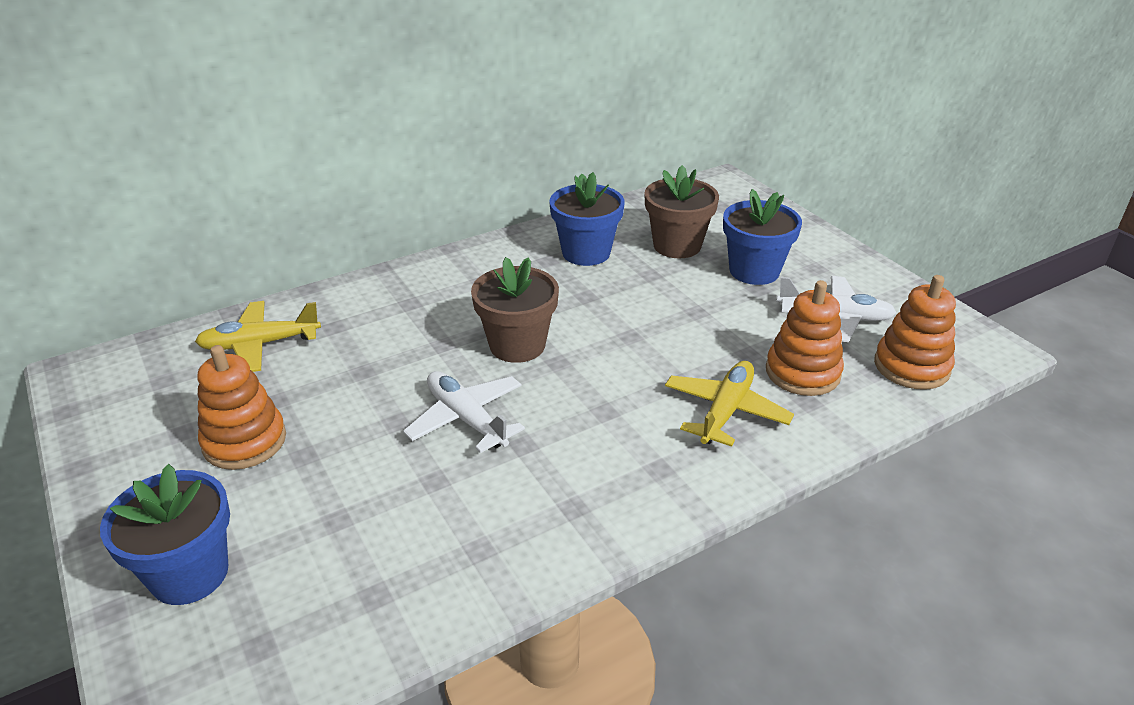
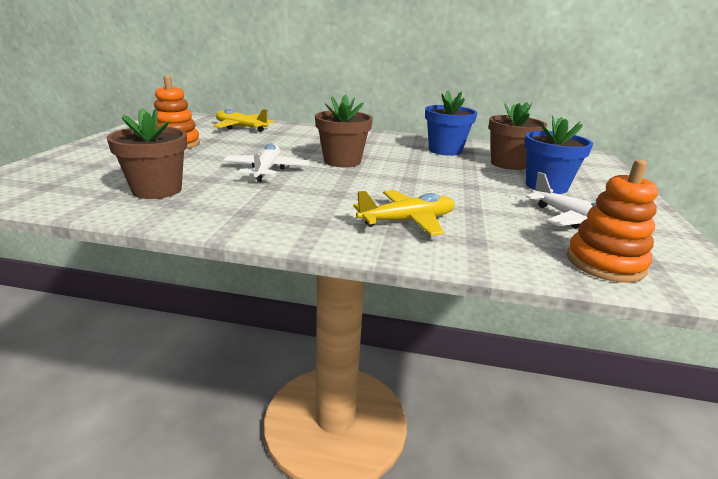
camera: 40 degrees right, 10 degrees down
(189, 574) = (79, 162): blue flower pot -> none
(414, 545) = (157, 190): none -> brown flower pot
(802, 372) = (498, 230): orange stacking toy -> none

